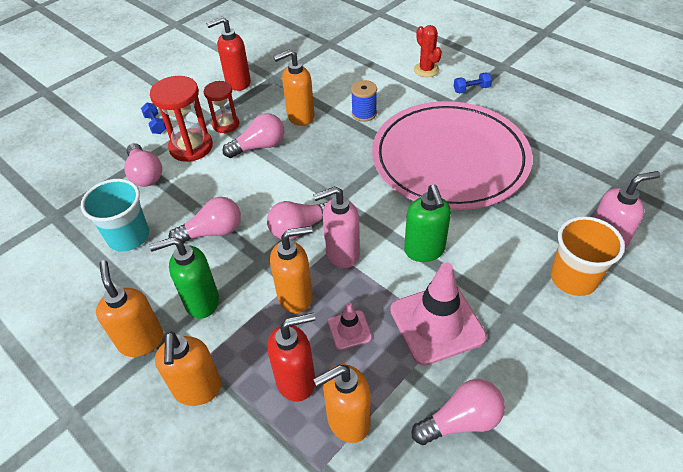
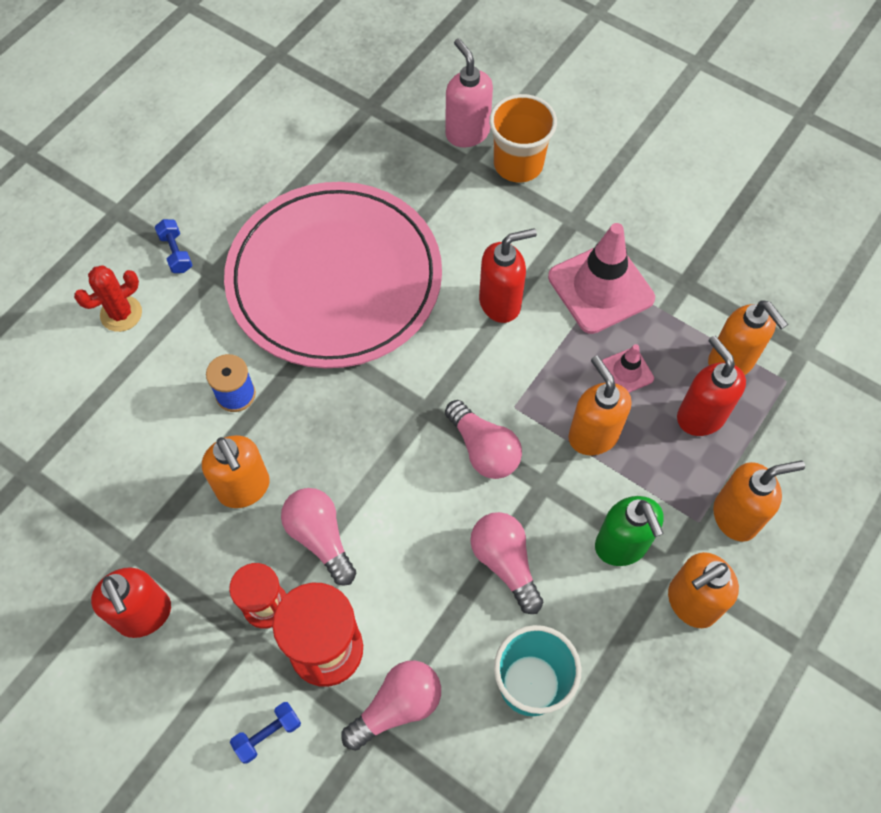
camera: 100 degrees left, 15 degrees up
(342, 254) = (519, 392): pink soap dispenser -> none
(424, 250) = (500, 303): green soap dispenser -> red soap dispenser
(461, 421) = (705, 265): pink light bulb -> none

